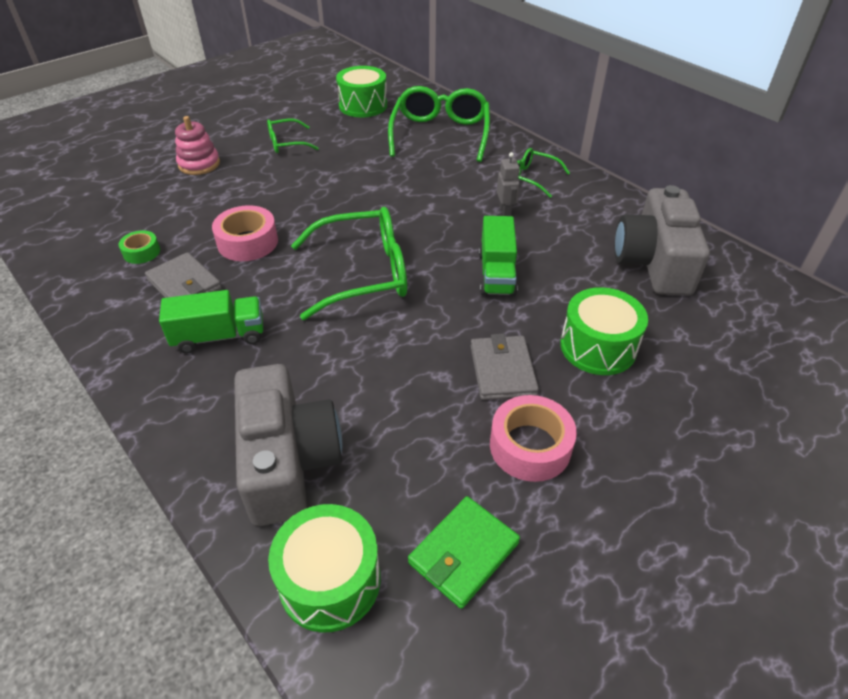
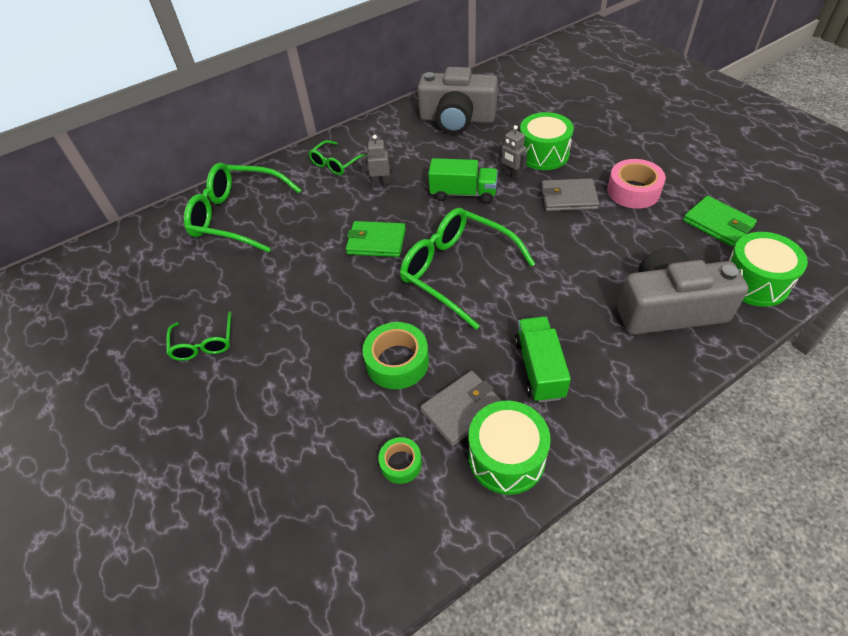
camera: 80 degrees left, 5 degrees up
(199, 164) = (220, 432): pink stacking toy -> none
(248, 242) = (397, 362): pink tape -> green tape
(363, 105) = (145, 276): green drum -> green drum (506, 457)
(364, 273) = (456, 271): green glasses -> green glasses turned 45 degrees counterclockwise
(408, 216) = (376, 241): none -> green wallet
(542, 315) = (511, 175): none -> grey robot

